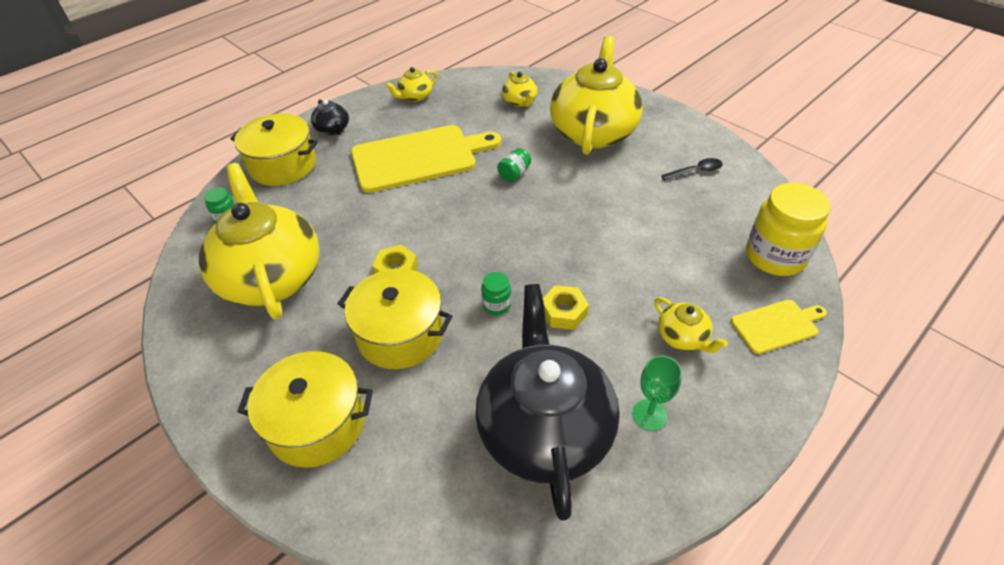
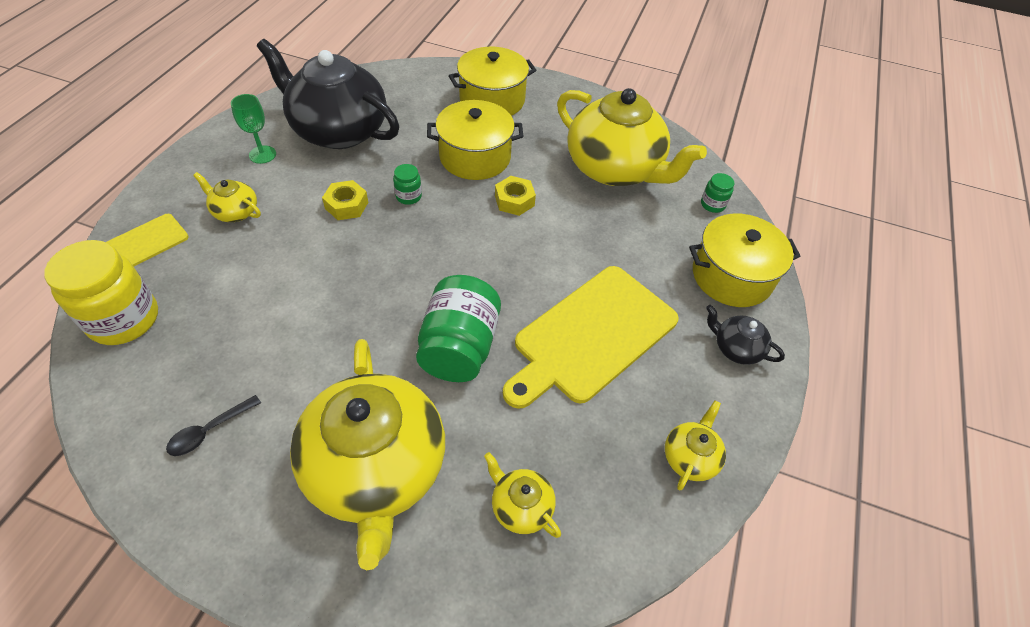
camera: 150 degrees right, 5 degrees up
(514, 174) = (459, 347): green jar -> green jar, size x2.19
(544, 429) = (338, 130): black teapot -> black teapot turned 150 degrees clockwise

